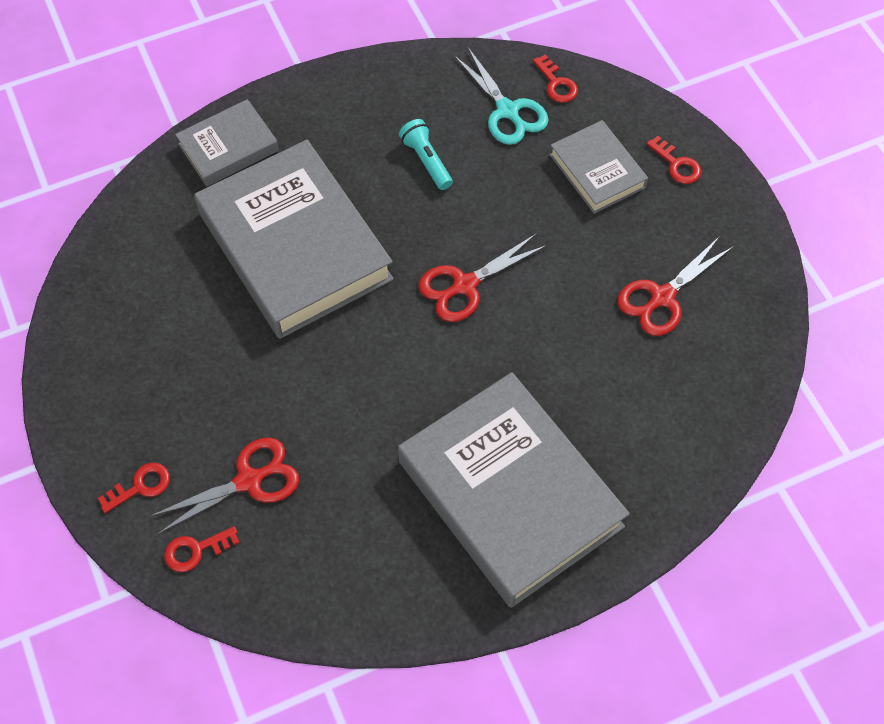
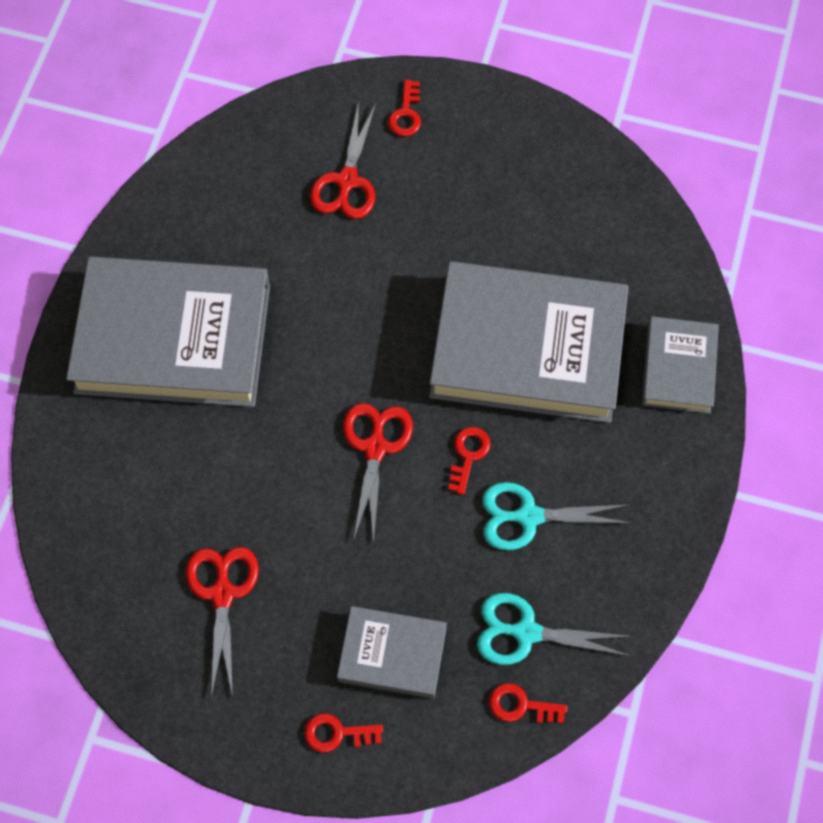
camera: 130 degrees right, 5 degrees up
(195, 550) = (325, 117): red key -> red key (468, 455)
(426, 161) = (528, 516): turquoise flashlight -> turquoise scissors

